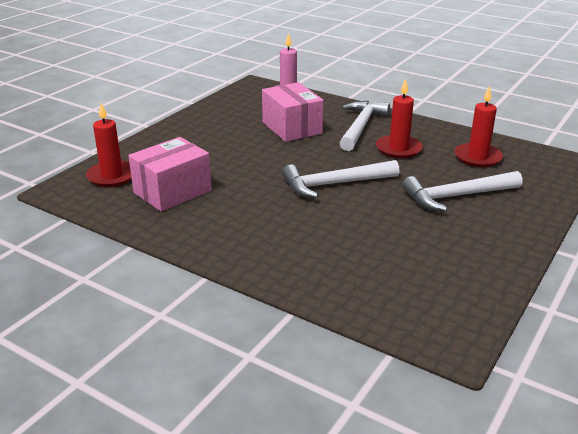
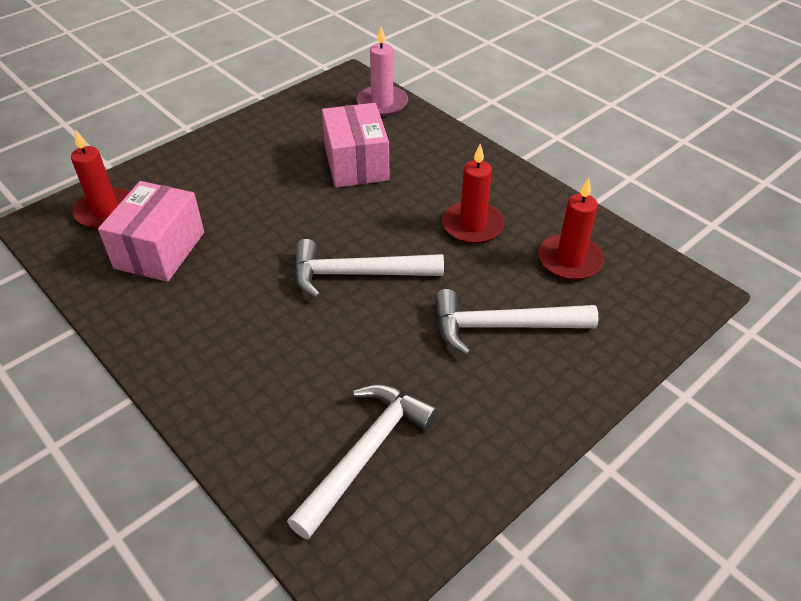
camera: 15 degrees right, 15 degrees up
(172, 192) = (160, 250): pink box -> pink box turned 45 degrees counterclockwise
(360, 127) = (444, 176): white hammer -> white hammer (365, 454)

